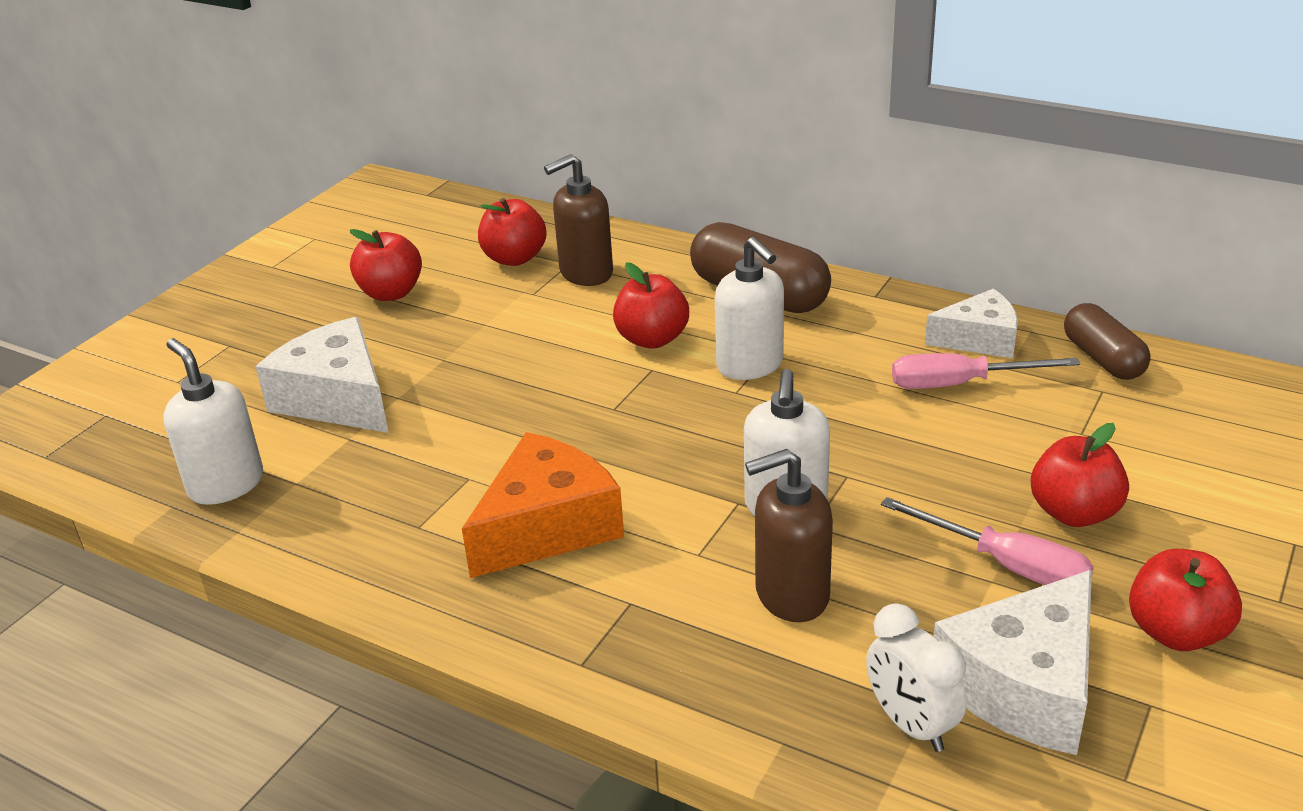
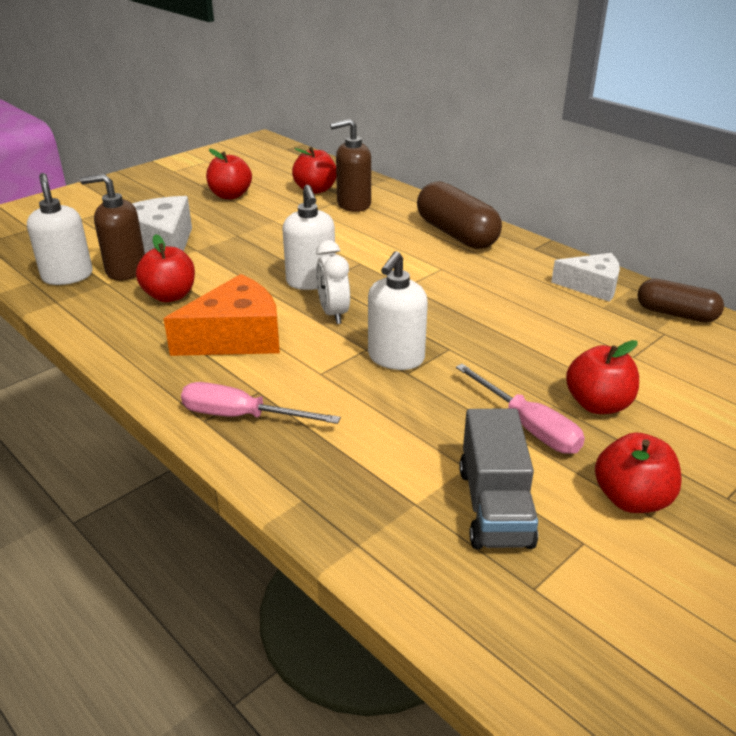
camera: 15 degrees right, 0 degrees up
(652, 339) = (371, 247): red apple -> red apple (170, 296)
(750, 365) = (425, 272): white soap dispenser -> white soap dispenser (311, 281)
(791, 595) = (365, 411): brown soap dispenser -> brown soap dispenser (126, 270)
(911, 725) = (397, 511): white clock -> white clock (333, 313)
(960, 384) = (562, 310): pink screwdriver -> pink screwdriver (242, 416)
(1024, 685) = (494, 506): white cheese -> grey truck
(1103, 359) = (676, 314): brown capsule -> brown capsule turned 60 degrees counterclockwise

